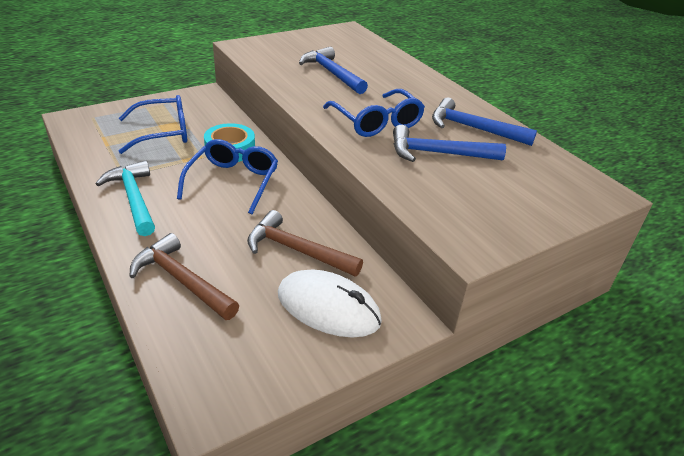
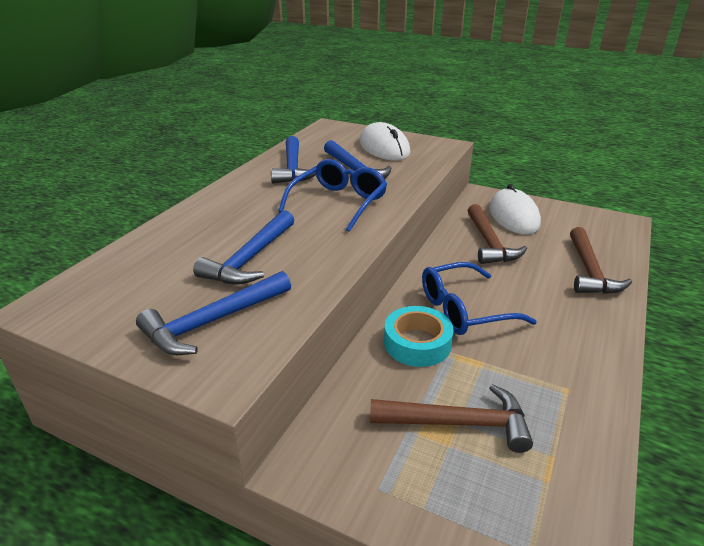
camera: 120 degrees left, 5 degrees down
(134, 198) = (576, 352): turquoise hammer -> none
(163, 133) = (458, 423): blue glasses -> brown hammer
(283, 52) = (213, 321): none -> blue hammer
(495, 197) = (384, 147): none -> white mouse

